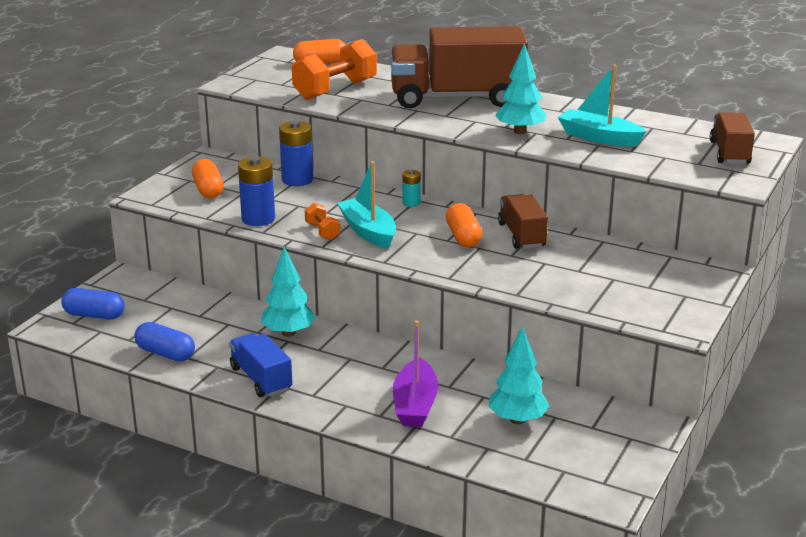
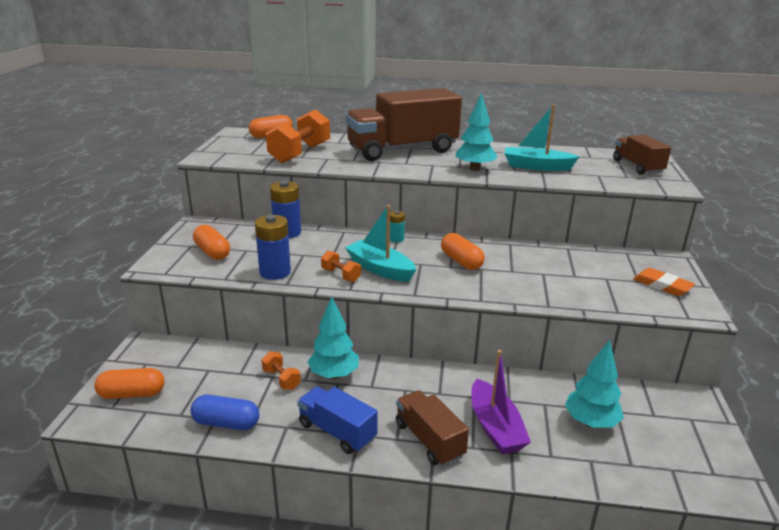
camera: 20 degrees left, 0 degrees up
(94, 315) = (132, 394): blue capsule -> orange capsule
(235, 328) = (281, 379): none -> orange dumbbell
(521, 235) = (504, 253): brown truck -> brown truck (429, 440)
(671, 295) = (662, 285): none -> orange eraser

